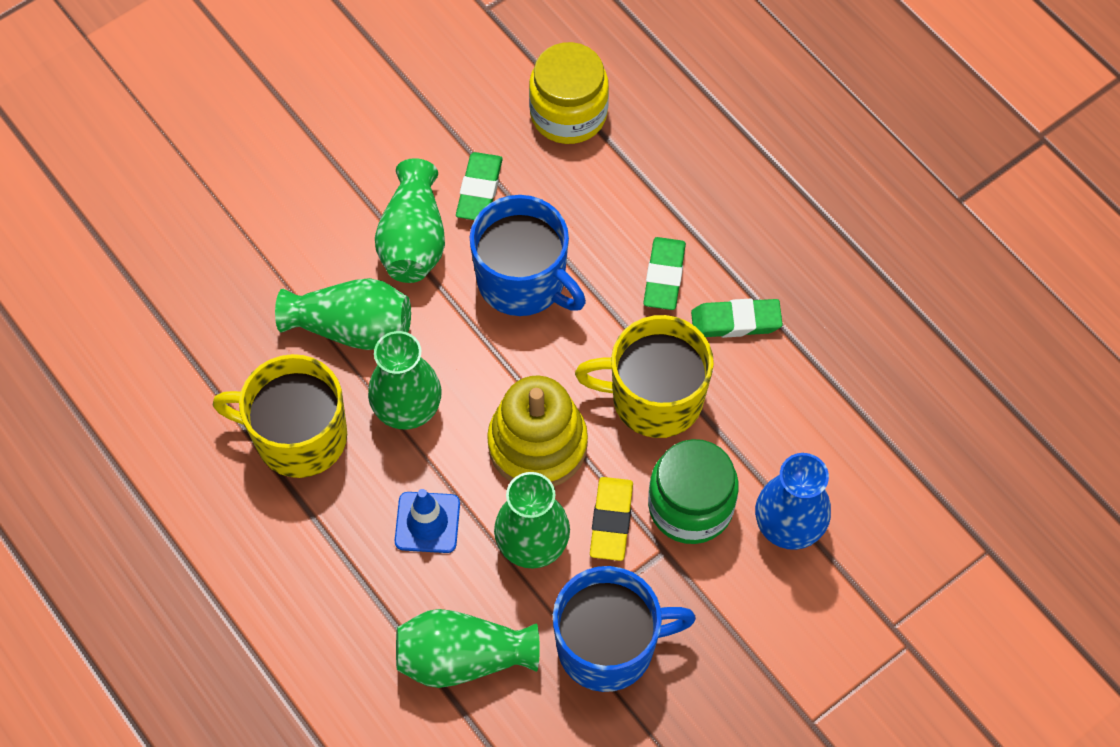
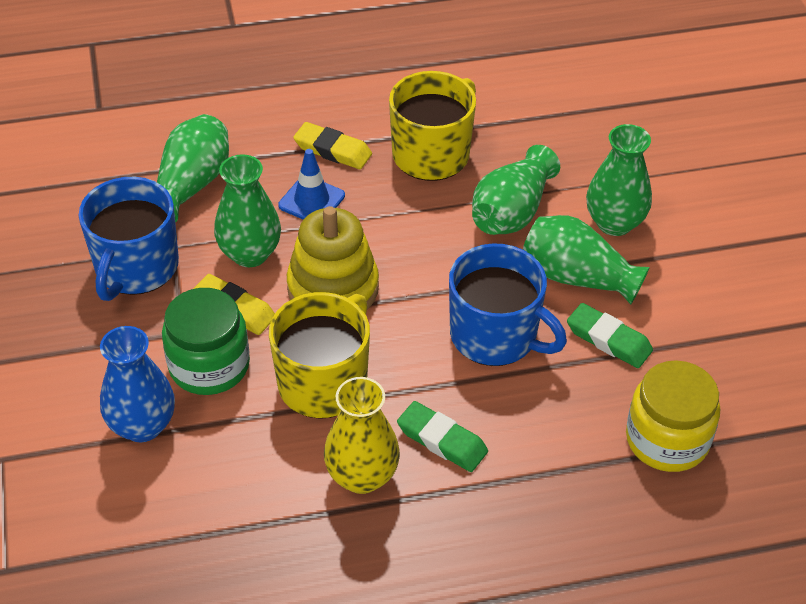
camera: 115 degrees right, 15 degrees down
(339, 539) = (332, 150): none -> yellow eraser
(407, 409) = (416, 221): green vase -> green vase (614, 223)
(523, 281) = (495, 335): blue mug -> blue mug turned 120 degrees counterclockwise
(735, 321) = (362, 476): green eraser -> yellow vase

